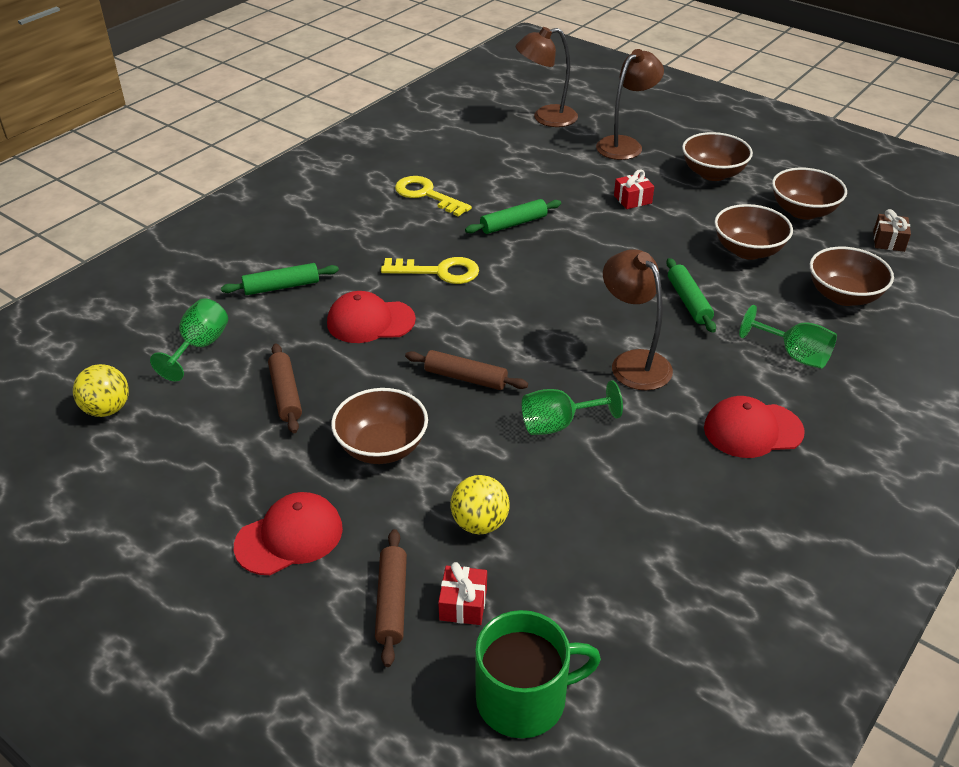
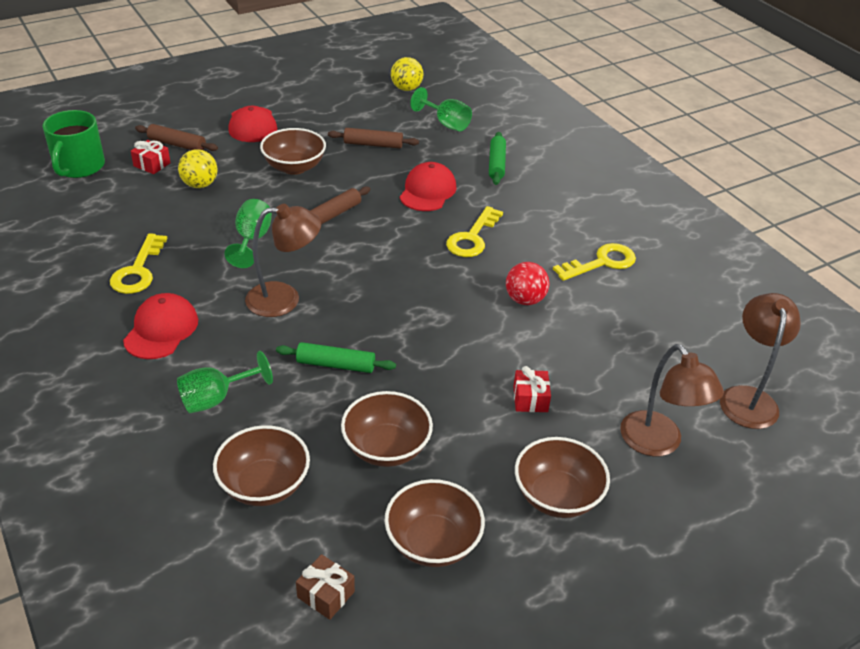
camera: 110 degrees right, 0 degrees up
(513, 224) = (525, 300): green rolling pin -> red ball
(686, 496) = (138, 270): none -> yellow key

